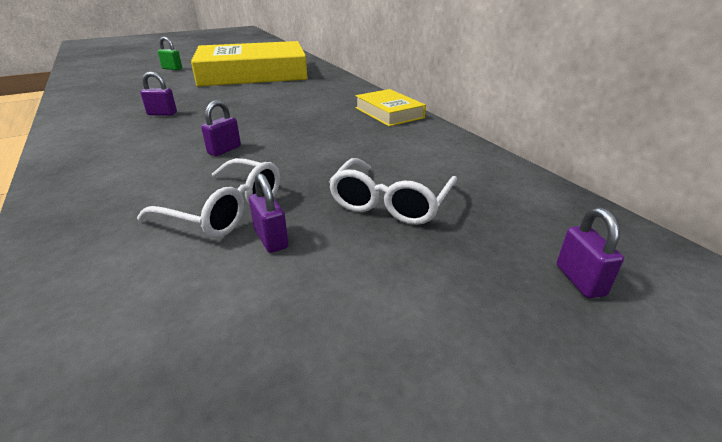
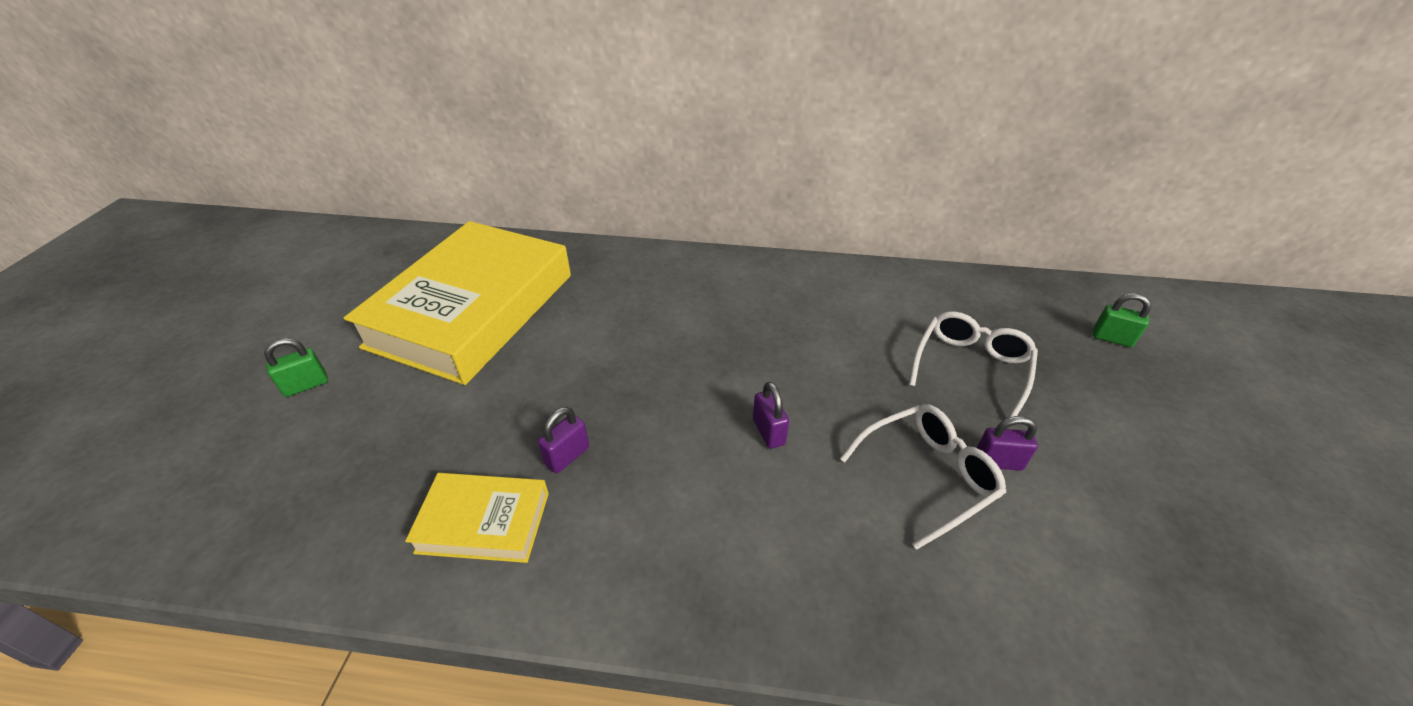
camera: 55 degrees left, 10 degrees up
(389, 113) = (763, 273): yellow book -> yellow book (484, 522)
(390, 203) = (970, 367): white glasses -> white glasses turned 120 degrees counterclockwise
(580, 280) = (1111, 338): purple padlock -> green padlock

